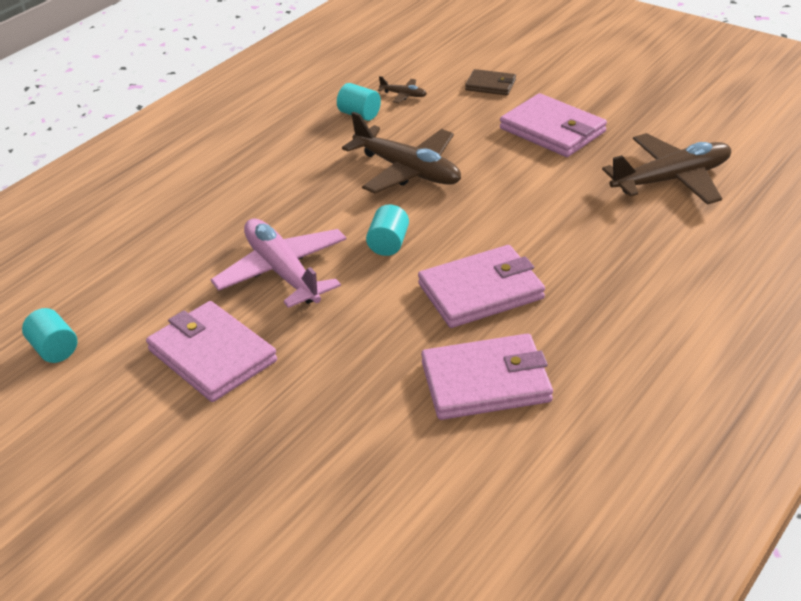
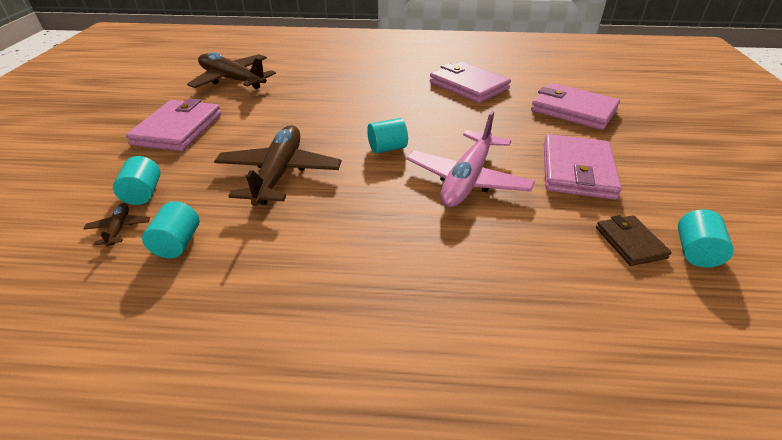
camera: 125 degrees left, 0 degrees up
(443, 106) = (143, 193): none -> turquoise cylinder
(481, 291) = (401, 104): pink wallet -> pink wallet (573, 110)
(490, 85) = (89, 179): brown wallet -> brown wallet (630, 242)

